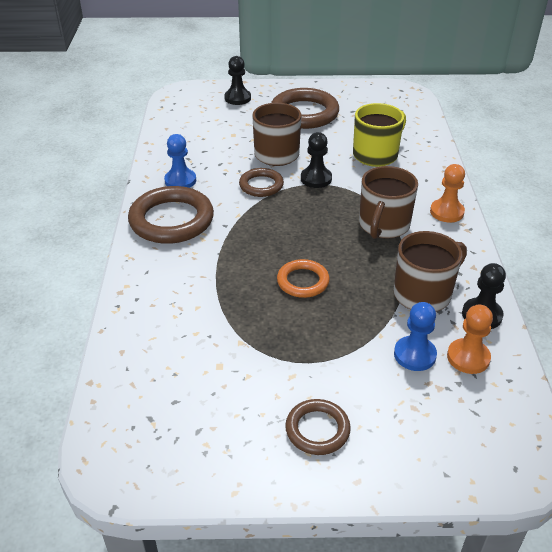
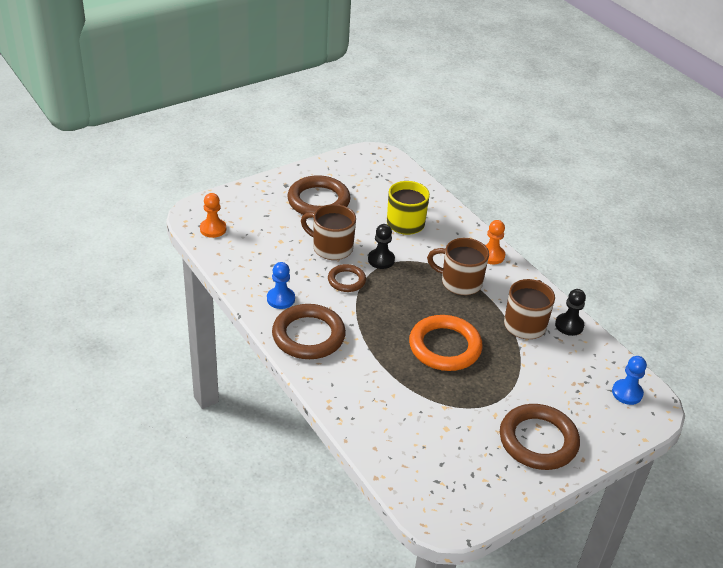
camera: 35 degrees left, 0 degrees up
(237, 98) = (249, 203): black pawn -> none
(303, 281) = (445, 347): orange ring -> orange ring, size x1.79
(317, 429) = (538, 440): brown ring -> brown ring, size x1.79
(383, 226) = (460, 282): brown mug -> brown mug turned 120 degrees clockwise
(414, 355) = (552, 369): blue pawn -> blue pawn (627, 393)
(468, 357) = (582, 357): orange pawn -> orange pawn (213, 229)

